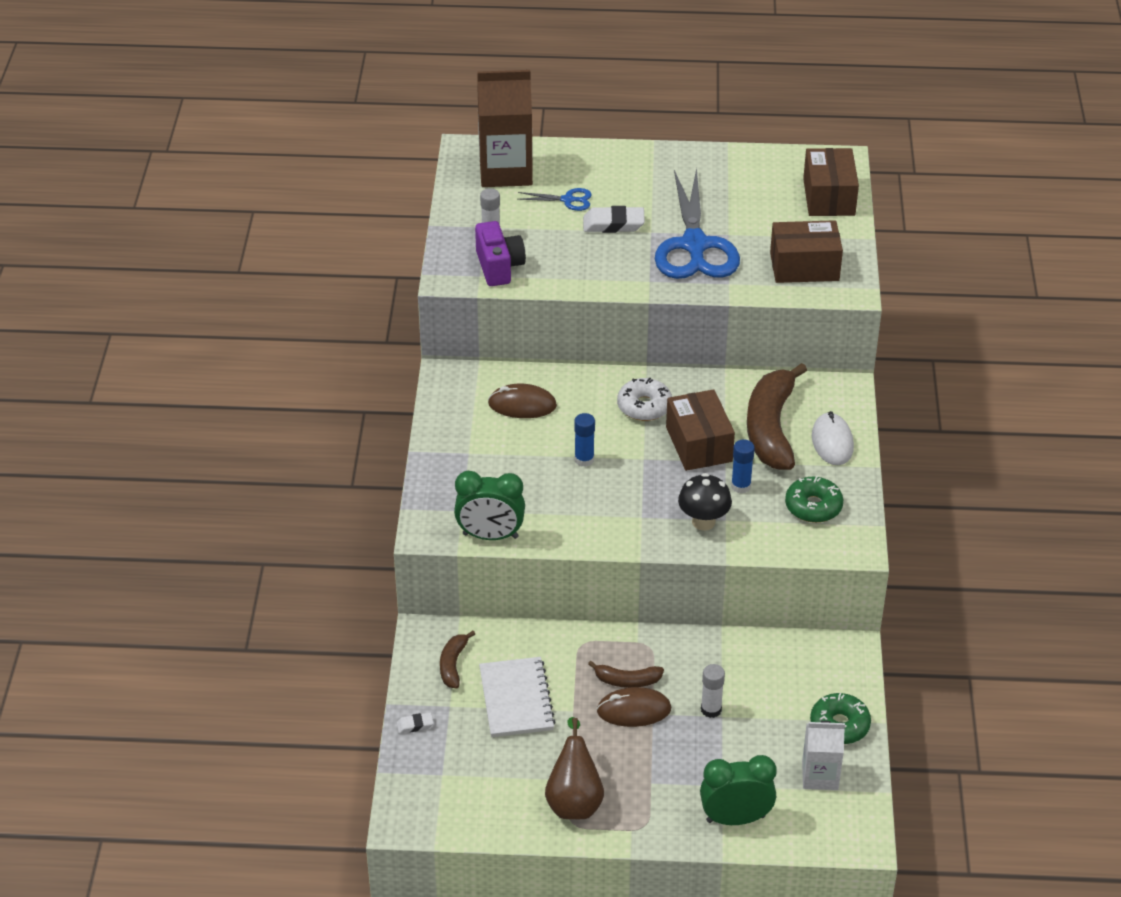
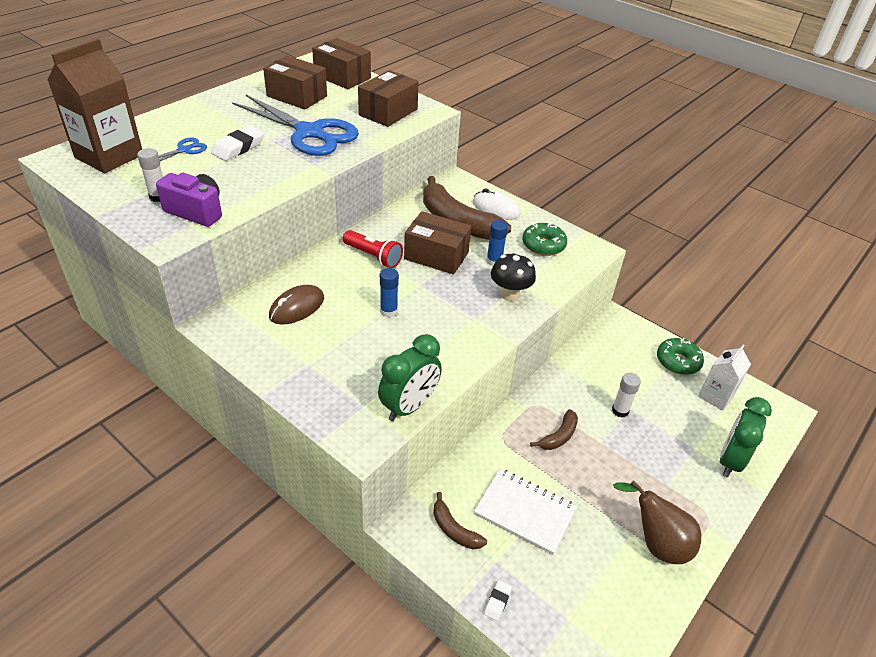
camera: 55 degrees left, 0 degrees up
(634, 710) = (590, 450): brown mouse -> none
(644, 406) = (373, 256): white donut -> red flashlight
(747, 196) = (297, 96): none -> brown box

